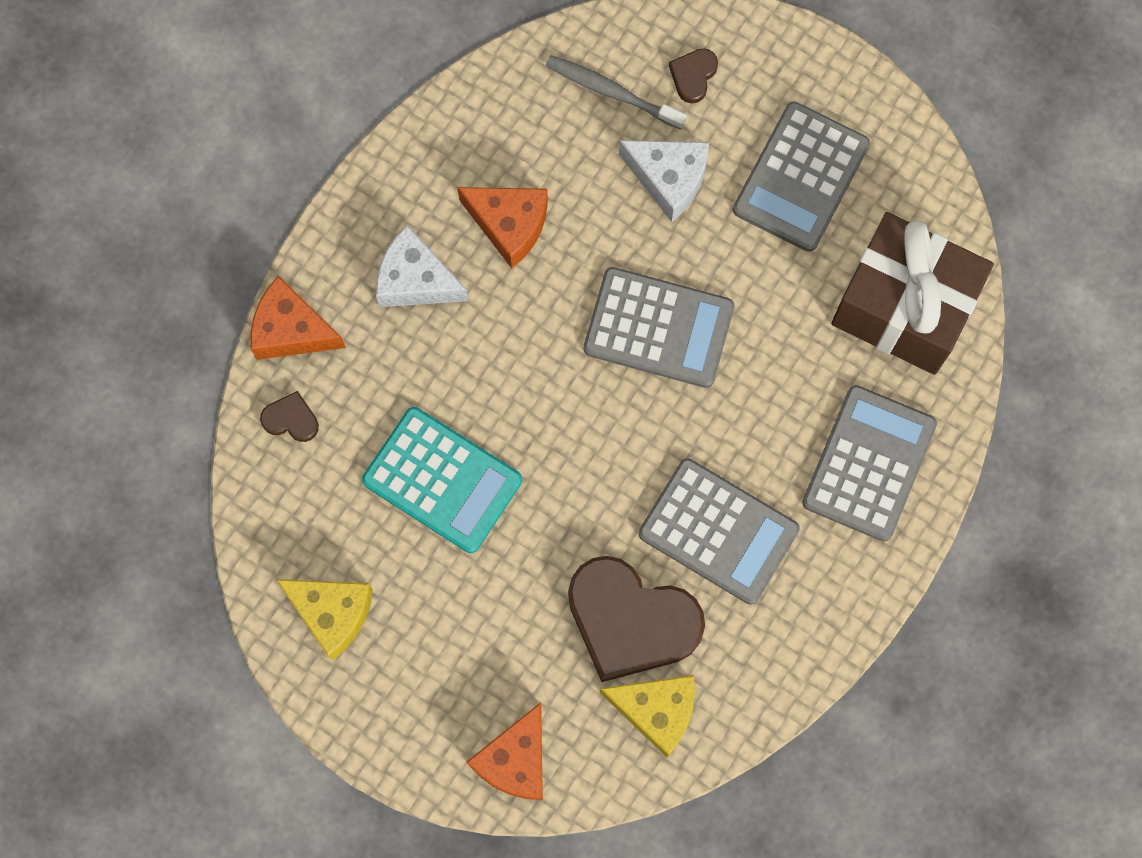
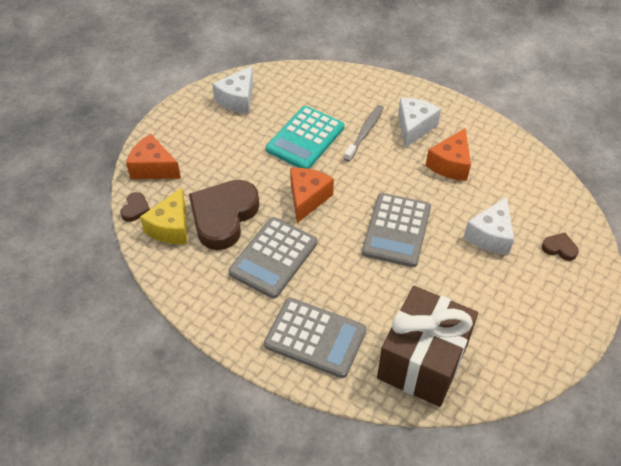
camera: 90 degrees right, 25 degrees down
(291, 330) = (383, 83): orange cheese -> orange cheese (307, 198)
(291, 419) = (336, 84): brown heart -> brown heart (135, 209)
(332, 613) = (237, 99): yellow cheese -> white cheese
(612, 92) = (540, 209): grey toothbrush -> grey toothbrush (365, 132)
(801, 177) = (503, 304): grey calculator -> none

